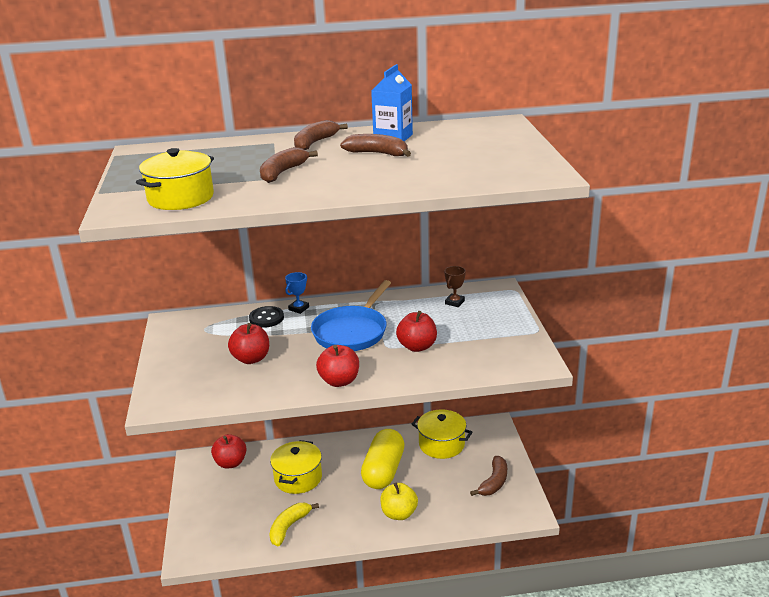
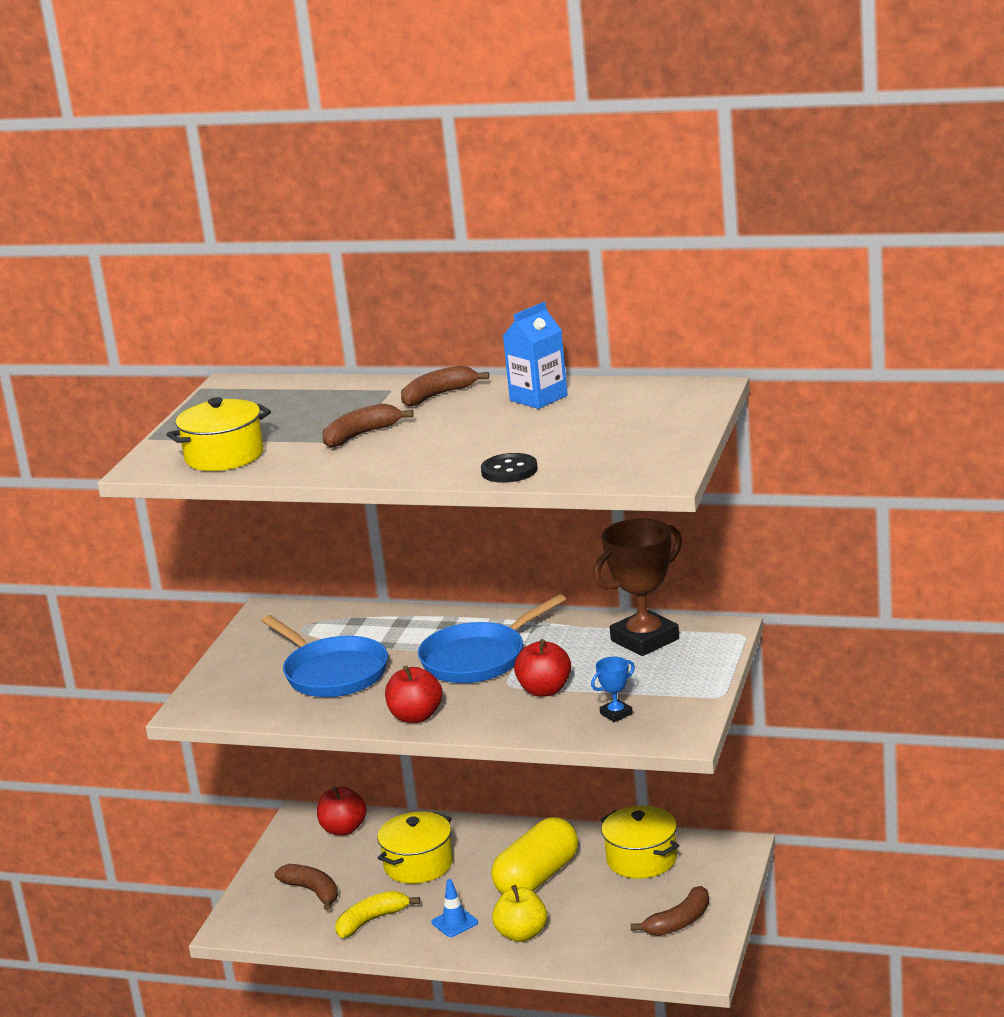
camera: 25 degrees right, 5 degrees down
(251, 359) = (332, 673): red apple -> blue pan
(266, 318) = (386, 624): black button -> black button (509, 470)
(299, 308) = (435, 618): blue trophy -> blue trophy (616, 714)
(348, 515) = (454, 922): none -> blue traffic cone
(378, 153) = (495, 420): brown banana -> brown banana (313, 891)
(454, 302) = (644, 640): brown trophy -> brown trophy, size x2.22

